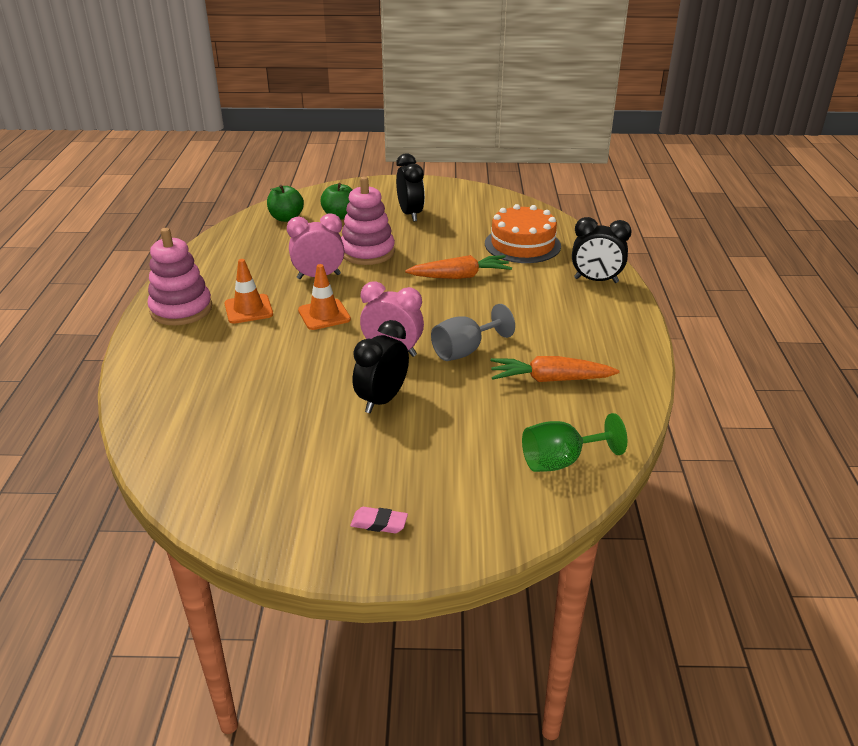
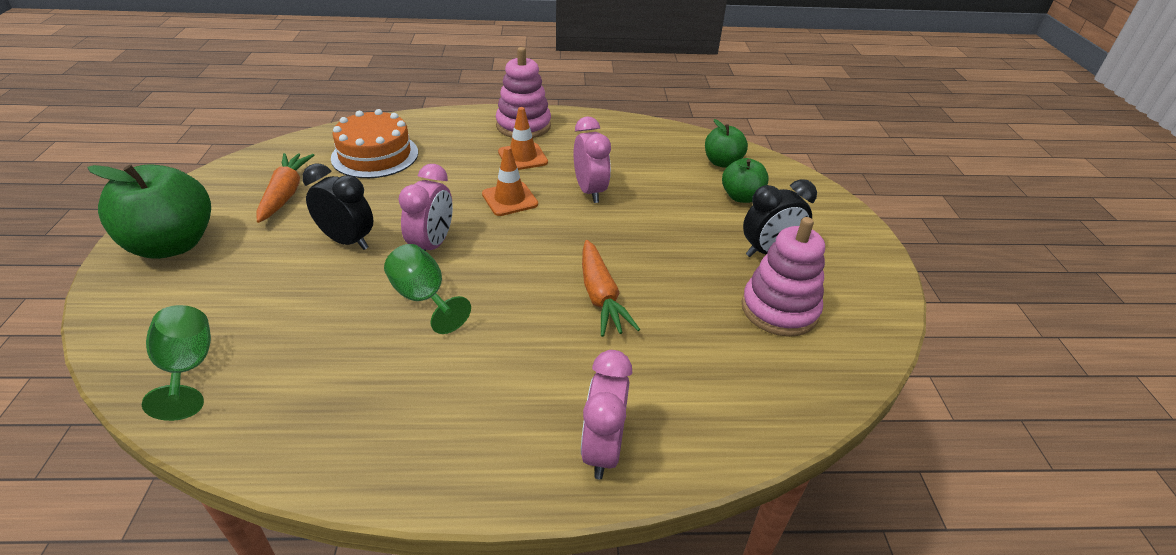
camera: 85 degrees right, 5 degrees up
(367, 252) = (652, 221): pink stacking toy -> pink stacking toy (779, 309)
(379, 523) = (172, 245): pink eraser -> green apple
(465, 351) = (423, 298): grey goblet -> green goblet
(522, 245) = (708, 364): orange cake -> orange cake (375, 155)
(550, 379) = (344, 371): orange carrot -> orange carrot (285, 194)
(596, 280) = (602, 449): black clock -> pink clock

